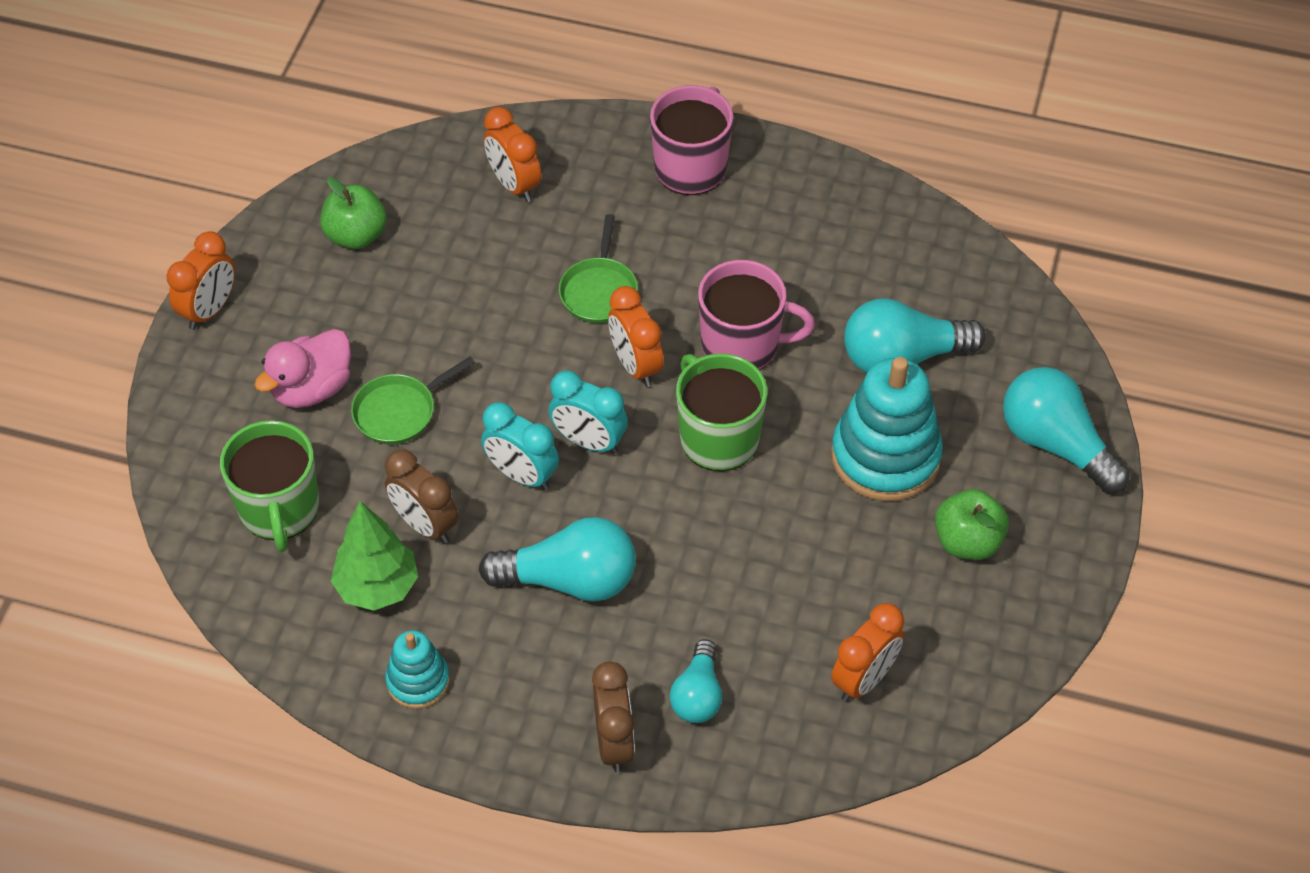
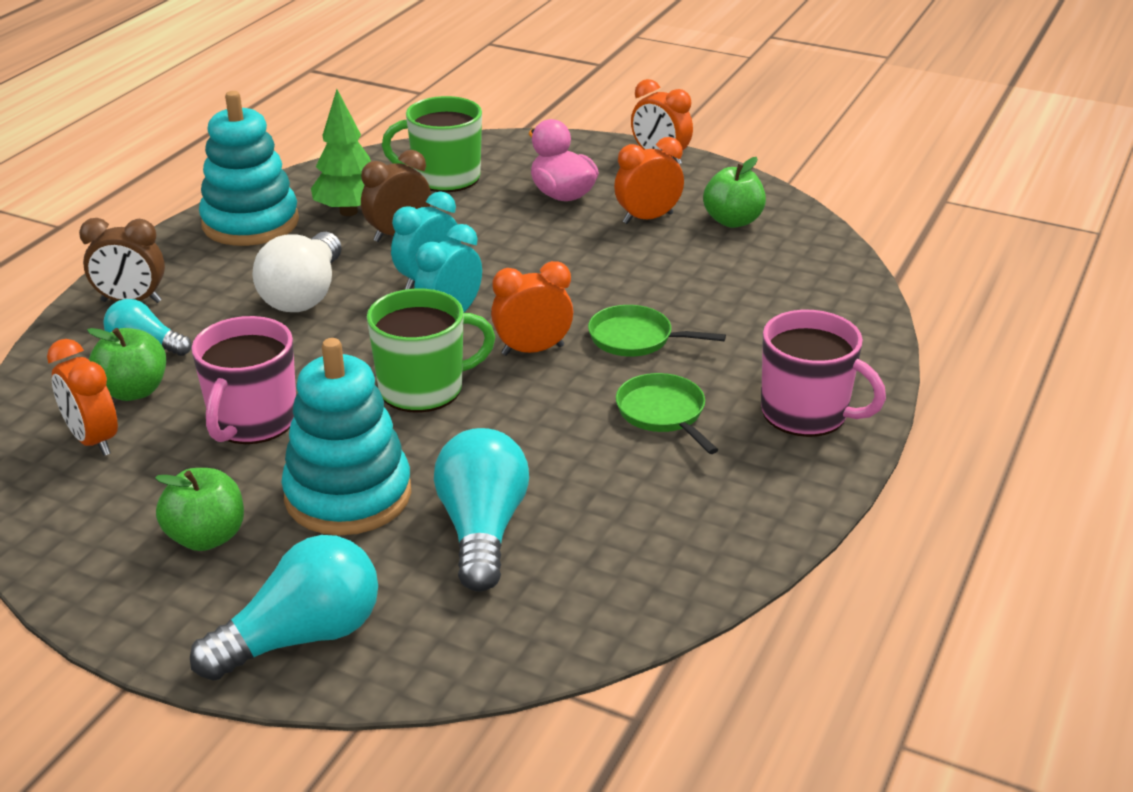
camera: 100 degrees right, 20 degrees down
(399, 411) = (523, 230): green pan -> green pan (663, 413)
(418, 681) = (250, 223): turquoise stacking toy -> turquoise stacking toy, size x1.85
(514, 185) = (789, 303): orange clock -> orange clock (647, 218)
(569, 580) = (304, 294): turquoise light bulb -> white light bulb
(742, 345) = (537, 418): pink mug -> pink mug (252, 421)
(778, 675) = (134, 391): none -> green apple

